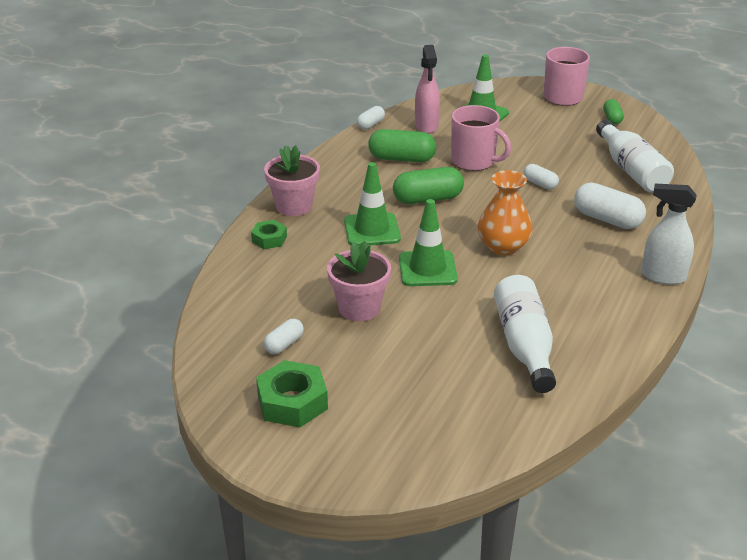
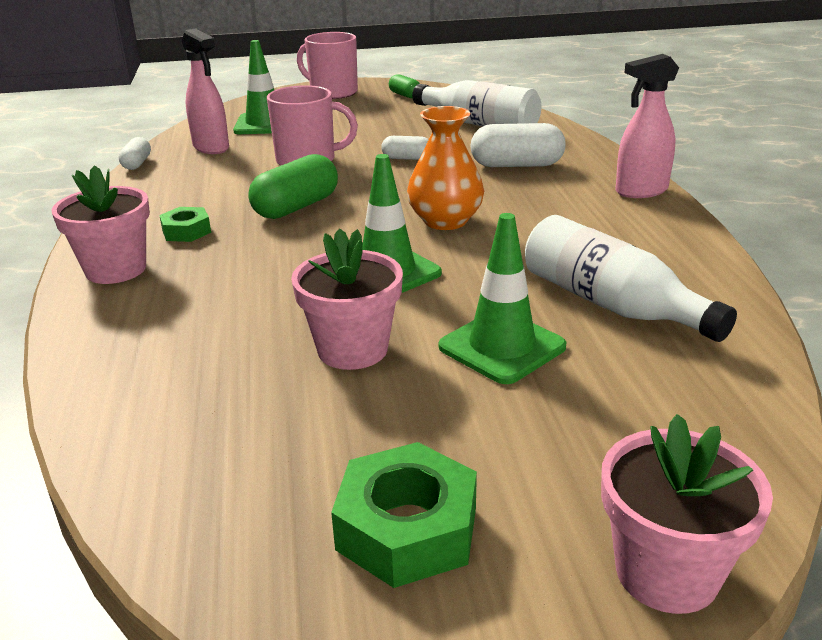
camera: 35 degrees left, 5 degrees down
(269, 239) = (116, 319): green nut -> green nut (186, 231)
(284, 344) = (293, 446): white capsule -> none
(371, 472) = (667, 572): none -> pink flower pot
(372, 230) = (262, 258): green traffic cone -> green traffic cone (502, 347)
(402, 159) = (216, 182): green capsule -> none
(663, 276) = (641, 191): white spray bottle -> pink spray bottle

